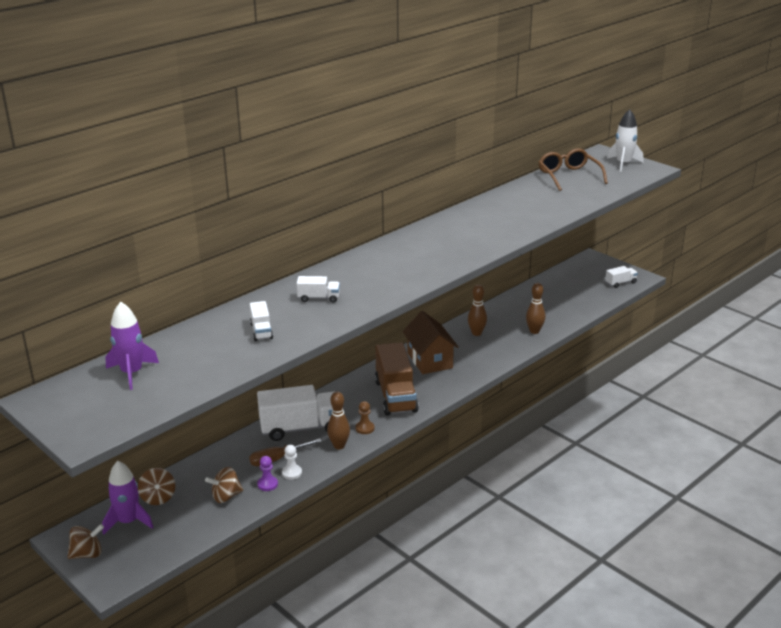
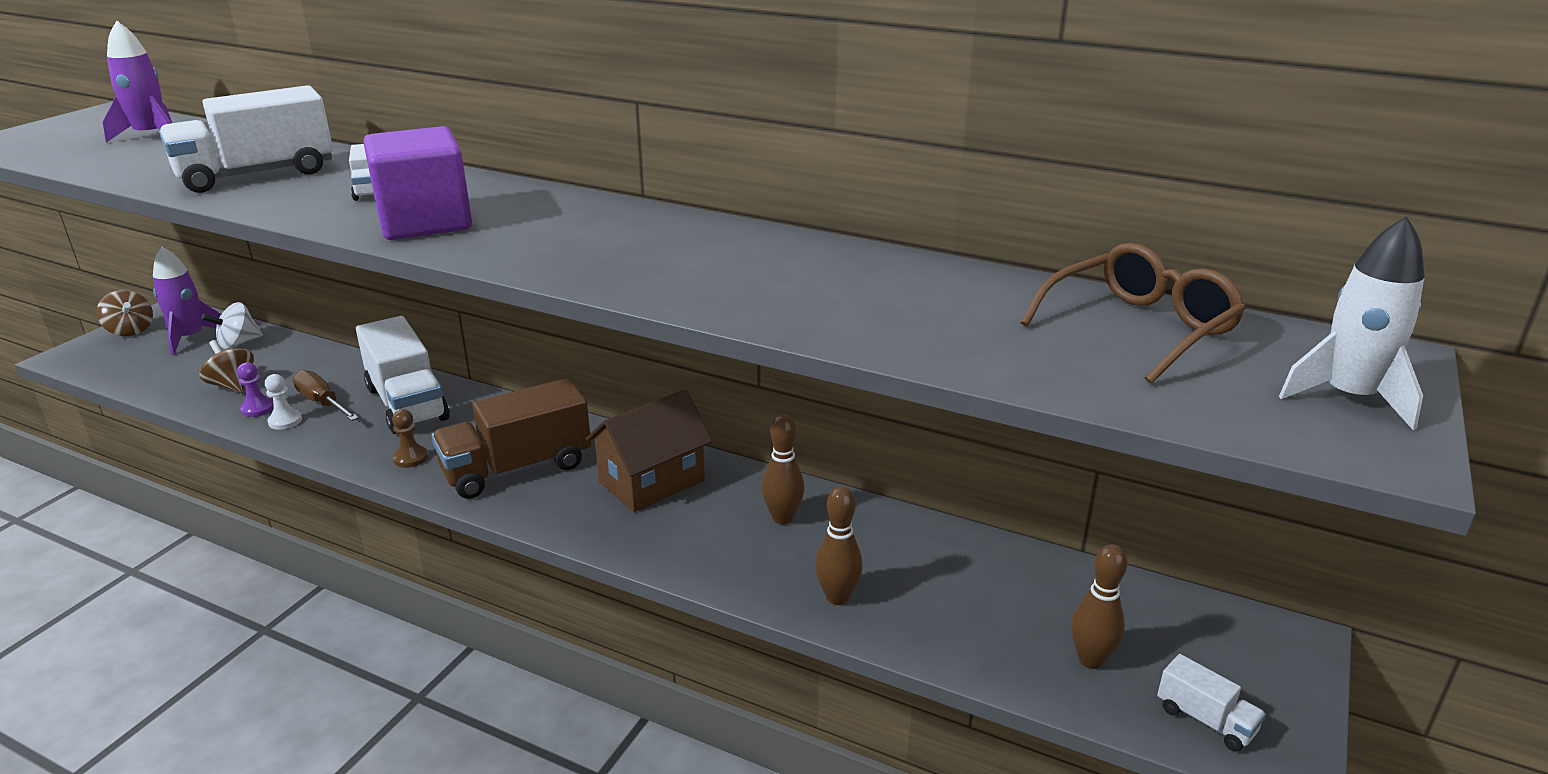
camera: 70 degrees right, 0 degrees up
(158, 498) = (238, 343): brown spinning top -> white spinning top
(261, 331) = (257, 175): white truck -> white truck, size x2.08
(339, 446) = (358, 445): brown bowling pin -> brown bowling pin (1091, 660)
(382, 285) = (425, 222): none -> purple cube

